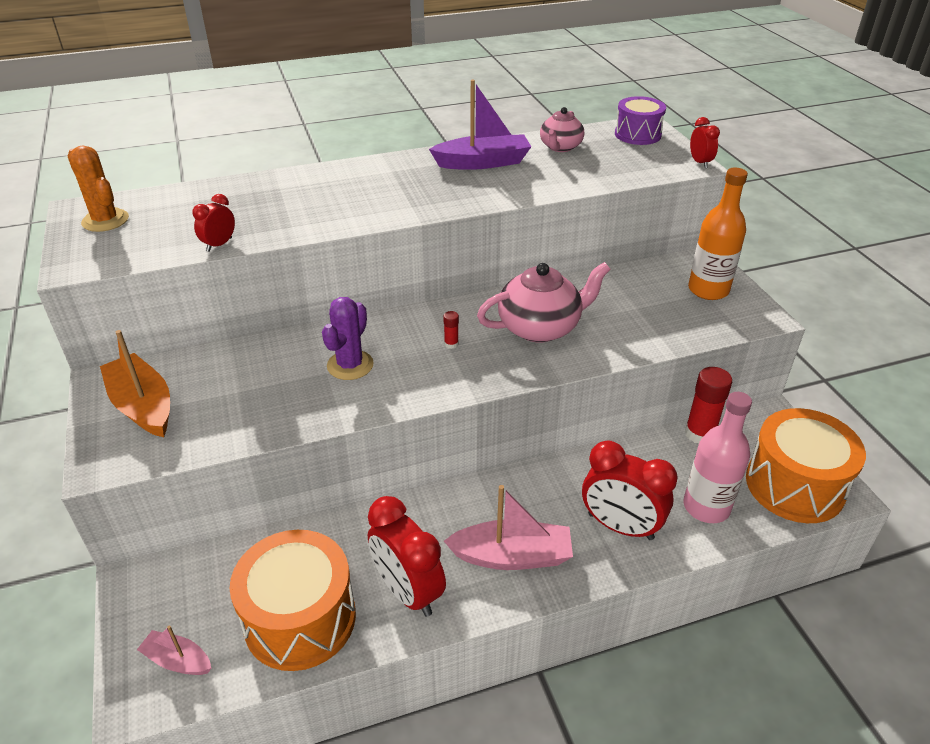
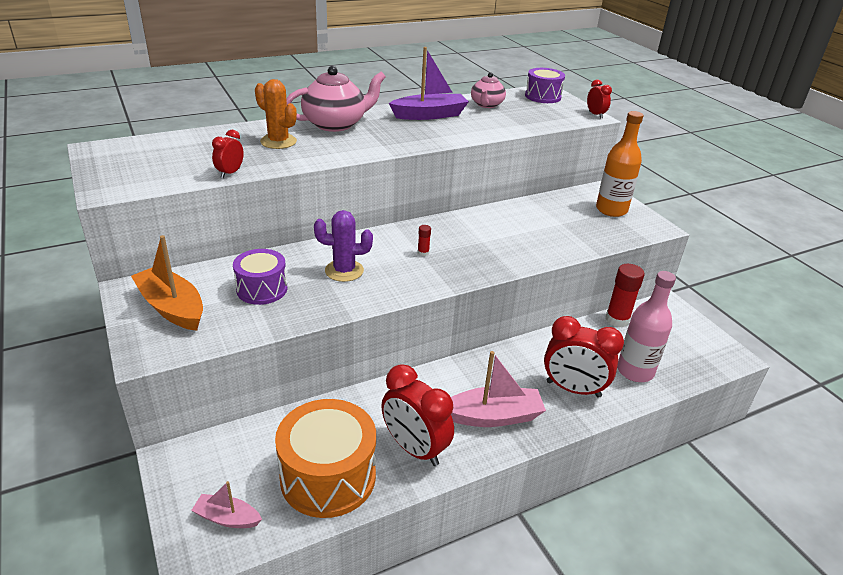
camera: 10 degrees left, 5 degrees down
(105, 220) = (123, 157): orange cactus -> orange cactus (278, 142)
(249, 386) = (262, 289): none -> purple drum
(350, 365) = (344, 271): purple cactus -> purple cactus turned 75 degrees clockwise
(540, 327) = (491, 239): pink teapot -> pink teapot (336, 124)
(794, 485) = (696, 352): orange drum -> none

